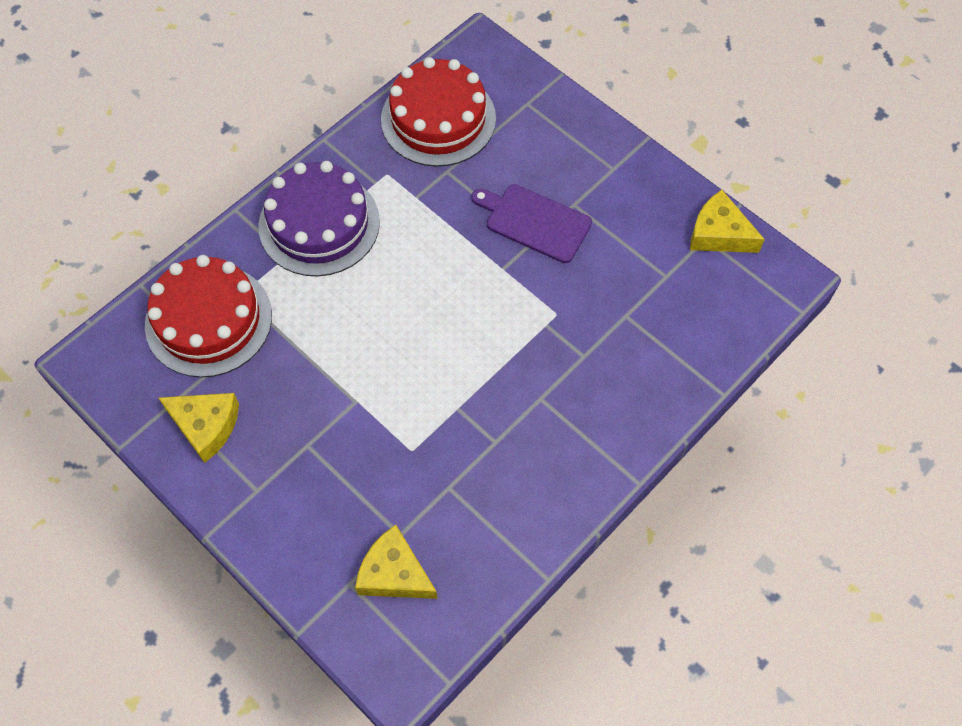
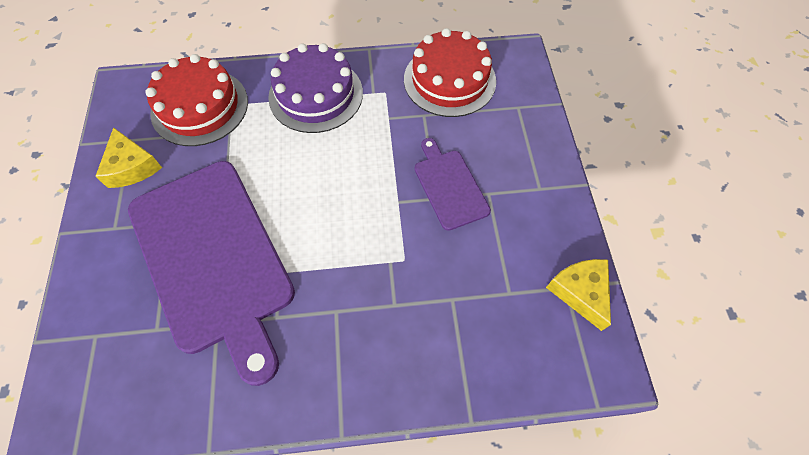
camera: 40 degrees right, 0 degrees up
(386, 440) = (213, 258): none -> purple cutting board
(394, 573) = (125, 354): yellow cheese -> none

